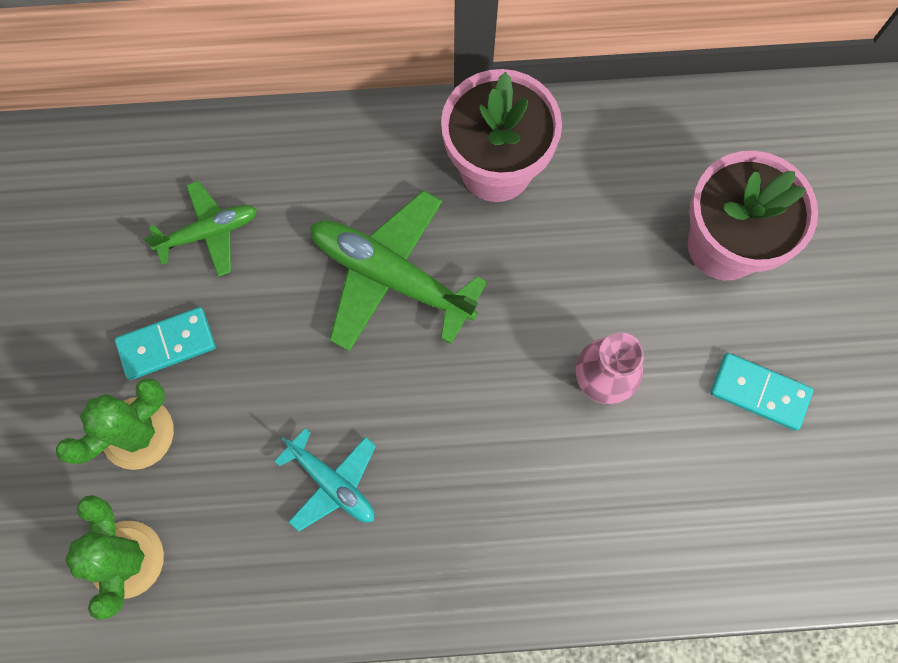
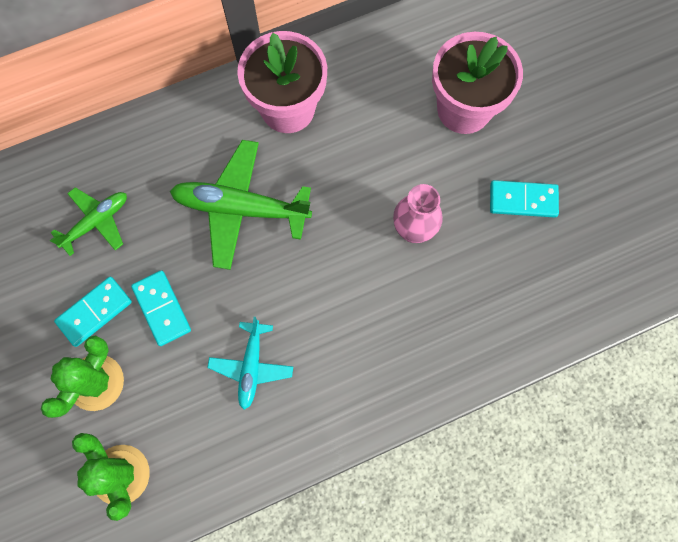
camera: 20 degrees left, 0 degrees up
(249, 370) = (162, 309): none -> turquoise domino
(332, 483) = (251, 366): turquoise plane -> turquoise plane turned 75 degrees clockwise

